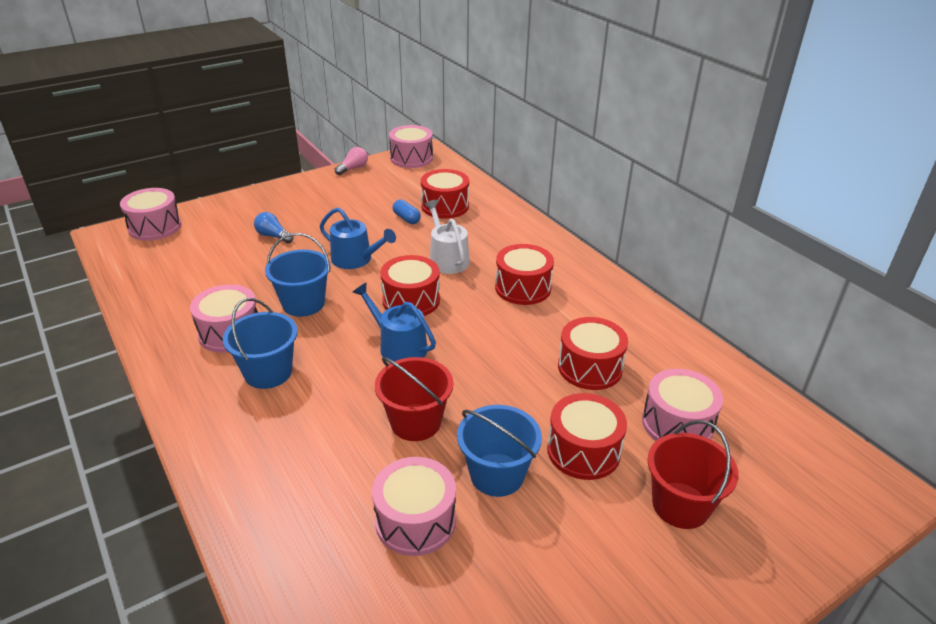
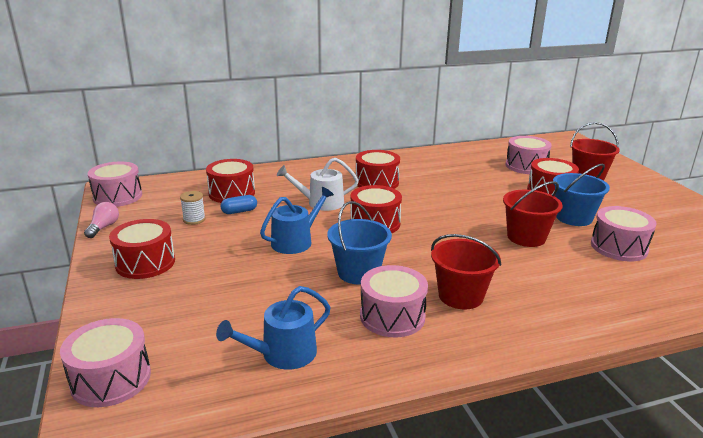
camera: 75 degrees left, 10 degrees down
(268, 372) = (460, 296): blue bucket -> red bucket
(273, 236) = (215, 284): blue light bulb -> none
(353, 168) = (103, 227): pink light bulb -> pink light bulb turned 45 degrees clockwise
(381, 201) = (194, 219): none -> white spool
(398, 346) = (436, 235): blue watering can -> blue watering can (282, 354)
(590, 367) = (473, 177): red drum -> red drum (145, 263)

